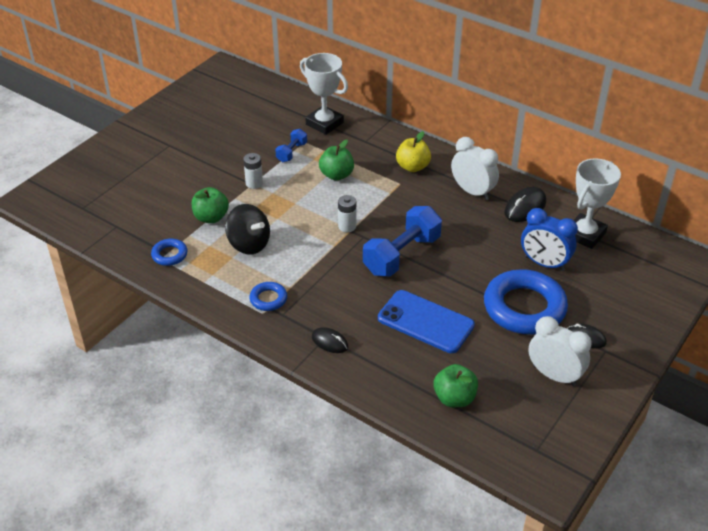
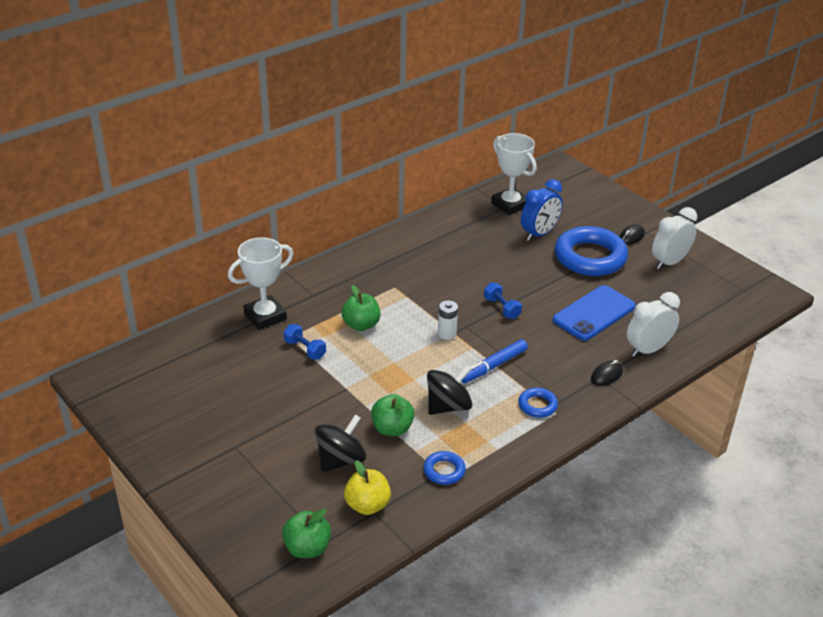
camera: 75 degrees left, 5 degrees down
(168, 198) = (341, 460): none -> black spinning top
(254, 183) = (347, 386): white battery -> none
(313, 262) = (493, 366): none -> blue marker
(402, 255) = (502, 308): blue dumbbell -> blue dumbbell, size x0.51
(412, 167) = (372, 274): yellow apple -> yellow apple (367, 505)
(454, 398) = (686, 318): green apple -> green apple (307, 548)
(472, 192) = (427, 247): white clock -> white clock (648, 350)
(525, 207) = (462, 225): black mouse -> none

